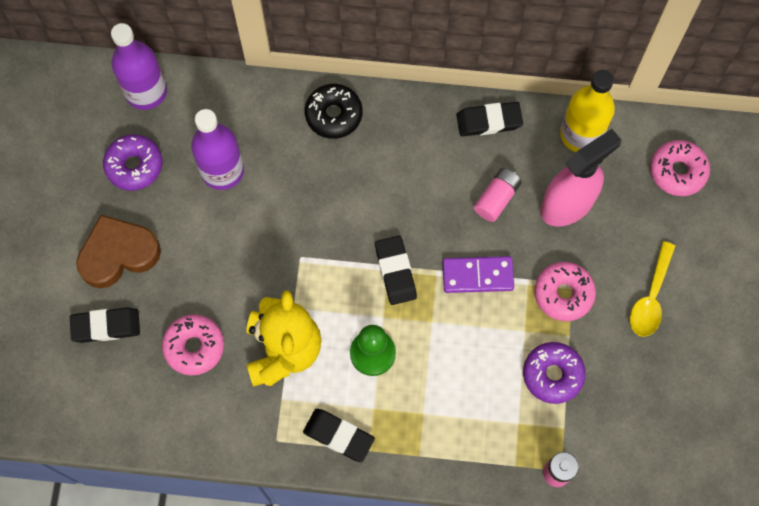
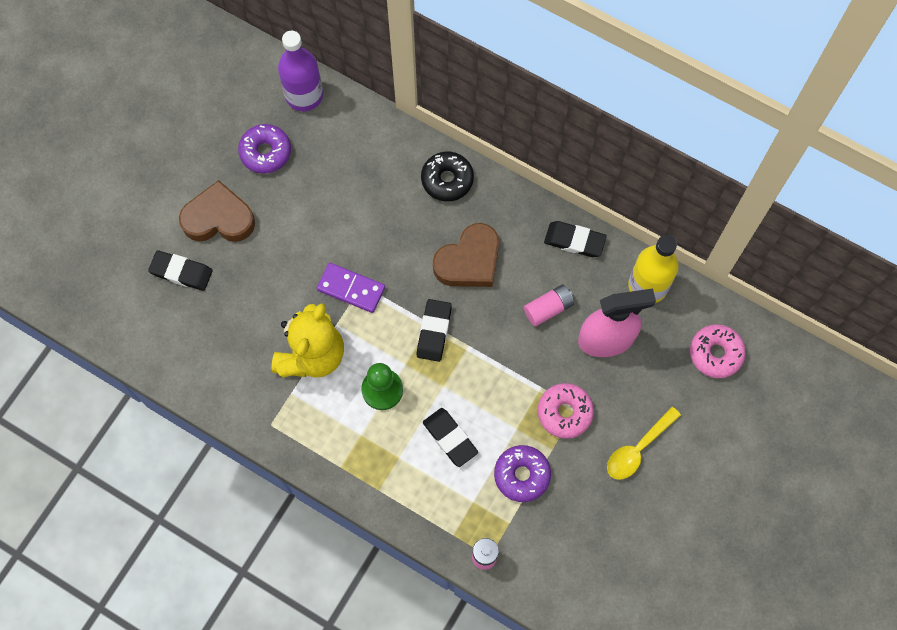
camera: 25 degrees right, 0 degrees up
(194, 347) = (242, 320): pink donut -> none
(222, 171) = (334, 187): purple bottle -> none
(338, 436) = (322, 444): black eraser -> black eraser (450, 438)
(395, 186) = (469, 261): none -> brown heart
(477, 276) = (500, 365): purple domino -> purple domino (351, 289)

